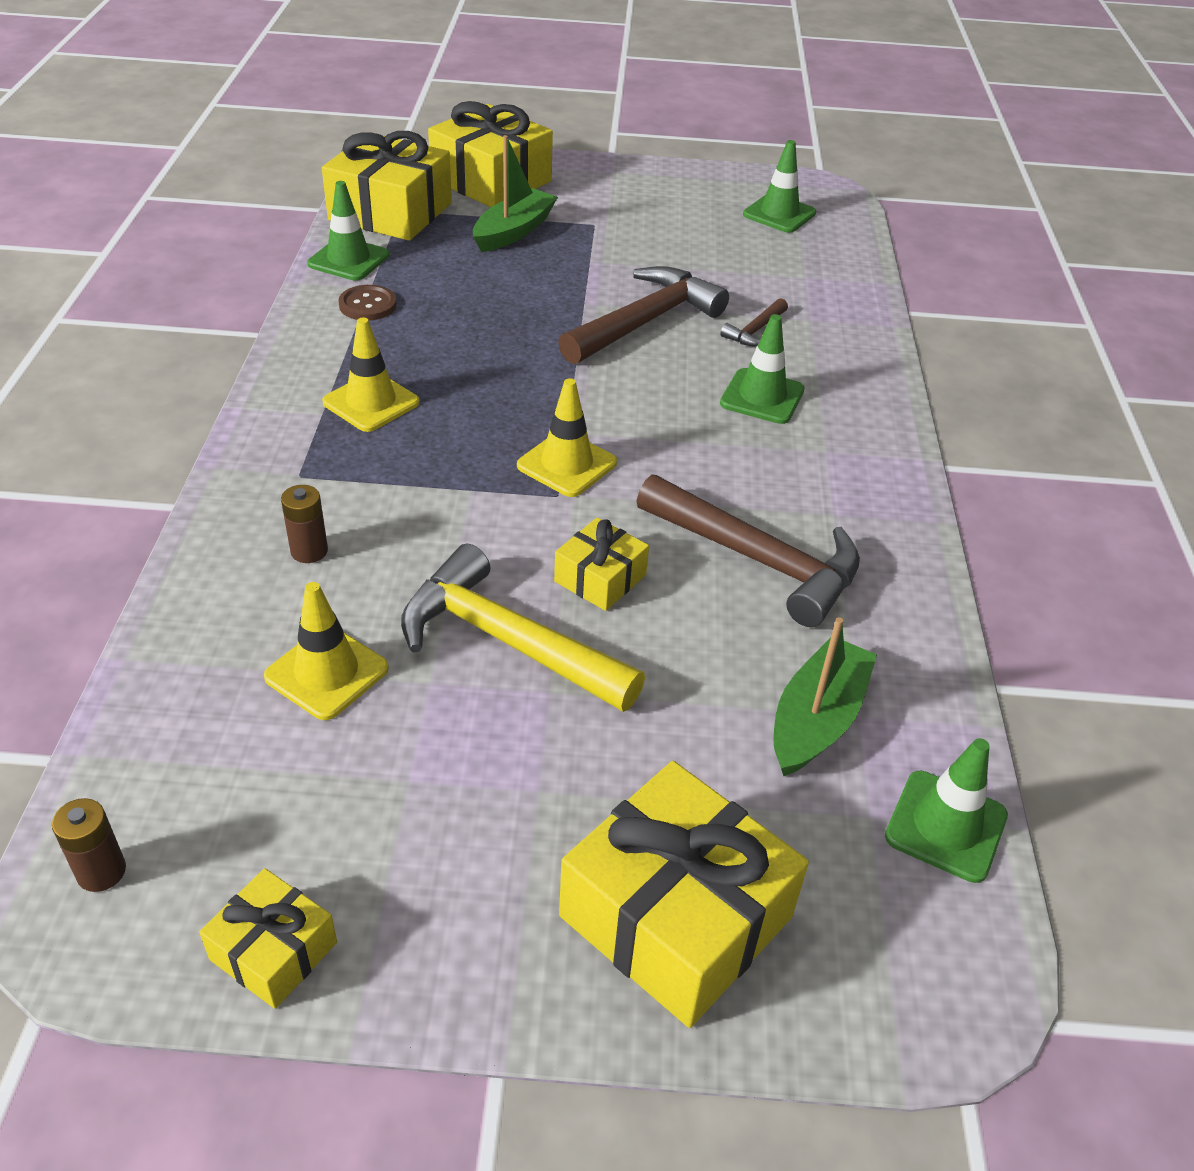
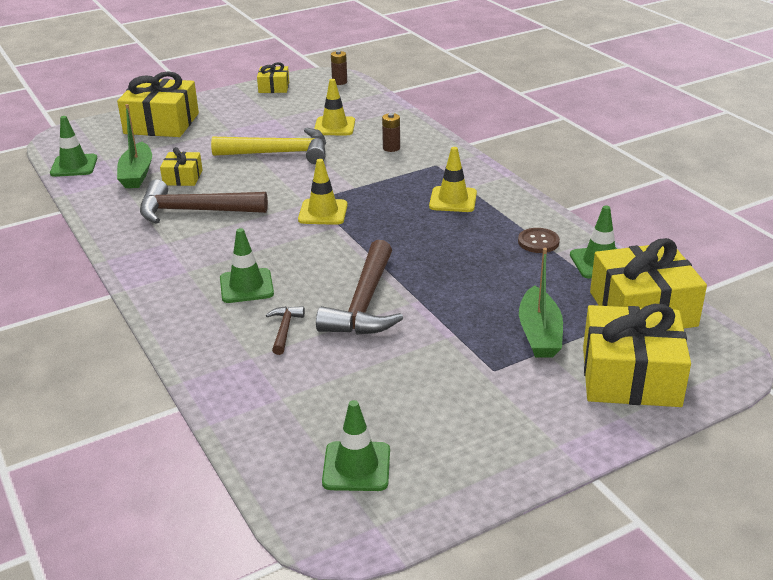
camera: 150 degrees right, 10 degrees down
(600, 578) = (262, 181): yellow gift -> yellow gift (182, 177)

